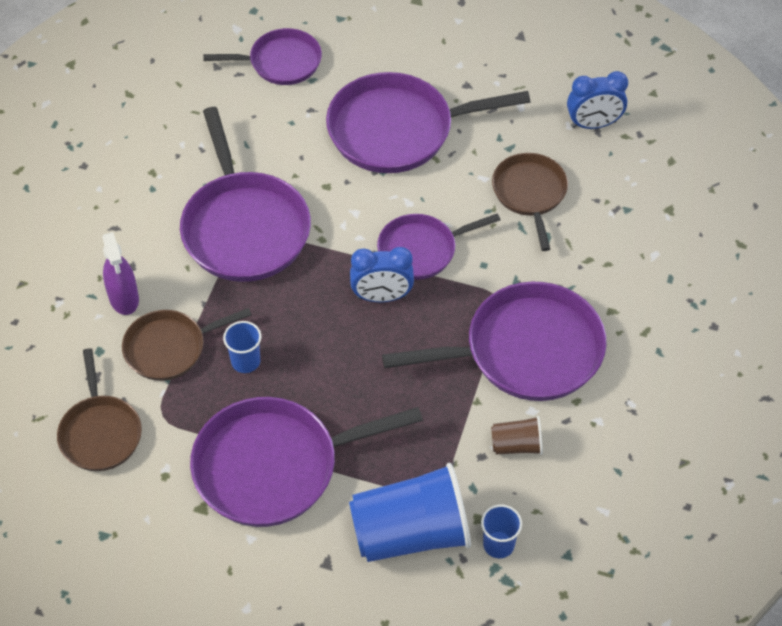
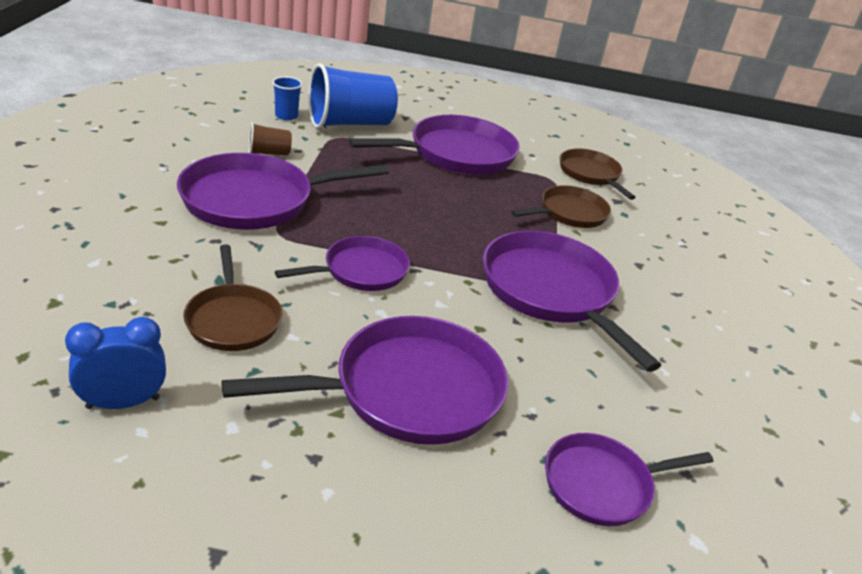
camera: 165 degrees right, 20 degrees down
(124, 298) = (629, 243): purple spray bottle -> none
(245, 361) = (503, 203): blue cup -> none
(382, 296) = (395, 238): blue clock -> none

